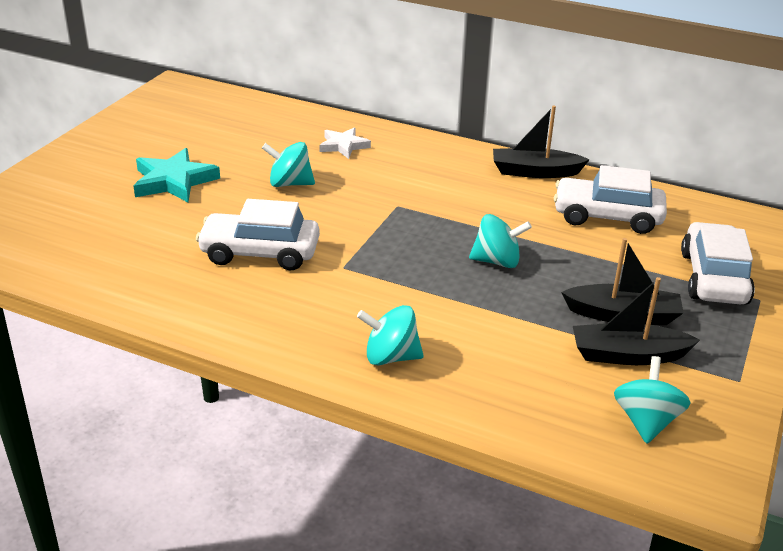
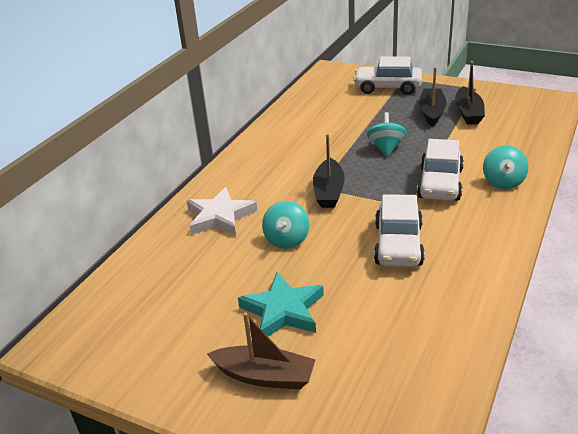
camera: 85 degrees left, 0 degrees up
(92, 172) = (265, 376): none -> brown boat
(343, 146) = (220, 216): white star -> white star, size x1.57
(534, 172) = (268, 134): black boat -> black boat (329, 191)
(607, 217) = (326, 113): white car -> white car (440, 184)
(646, 421) = (520, 111): turquoise spinning top -> none

